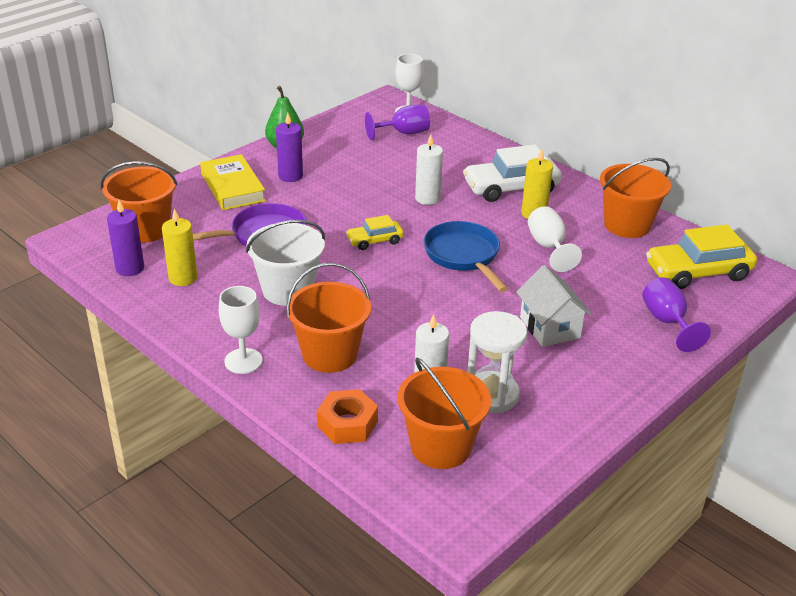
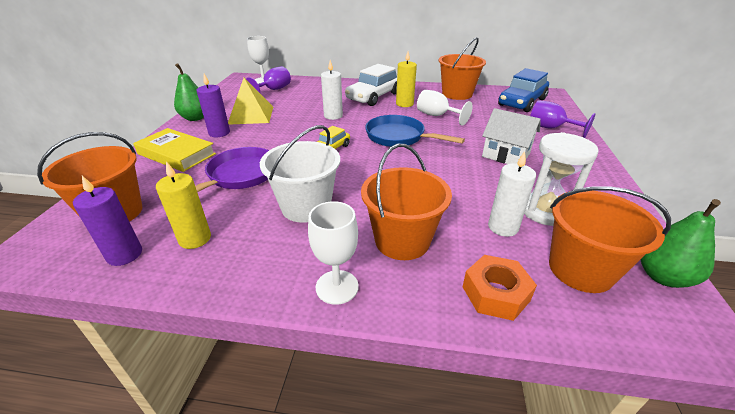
camera: 35 degrees left, 0 degrees up
(342, 163) = (251, 115): none -> yellow pyramid
(502, 487) = (662, 276): none -> green pear
(698, 272) = (522, 102): yellow car -> blue car

